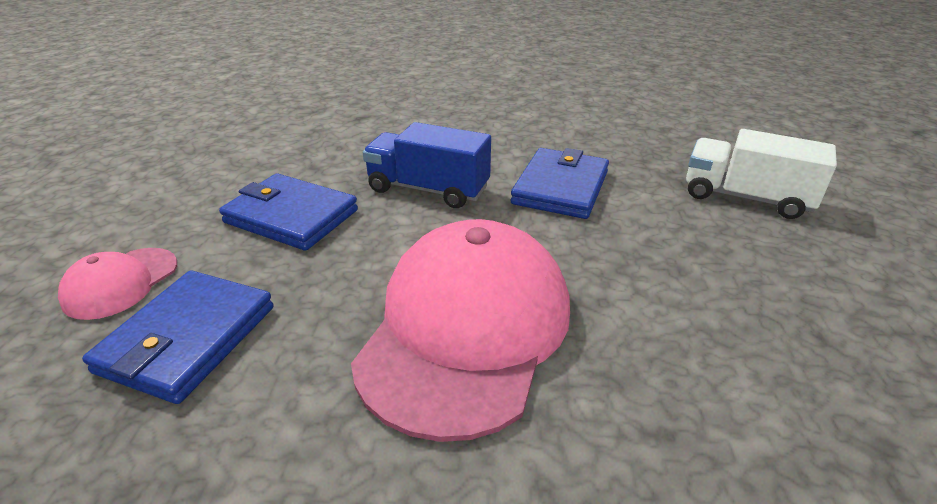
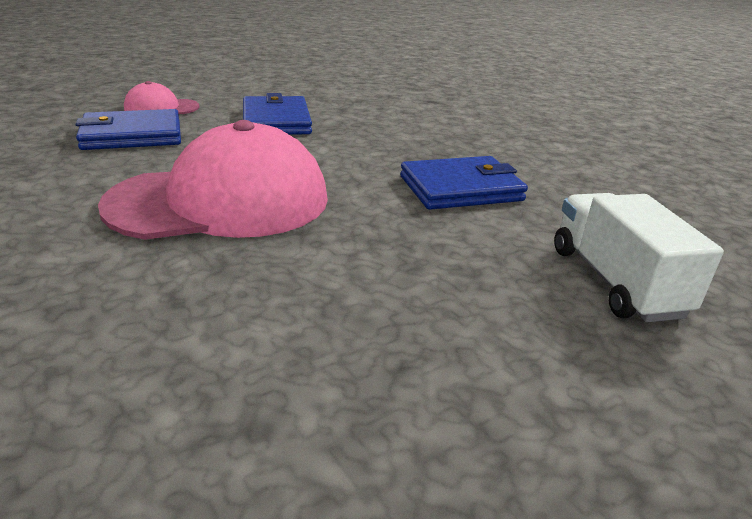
camera: 50 degrees right, 5 degrees down
(428, 189) = (372, 146): blue truck -> none

